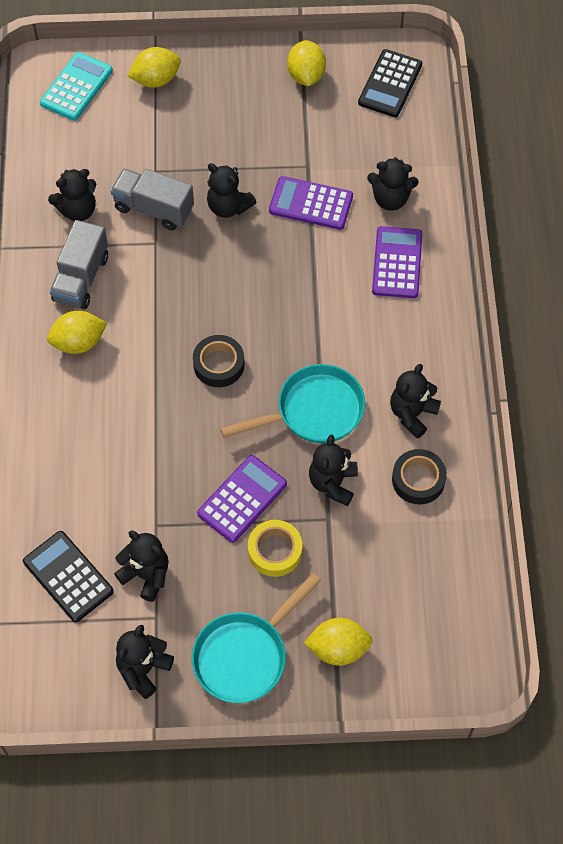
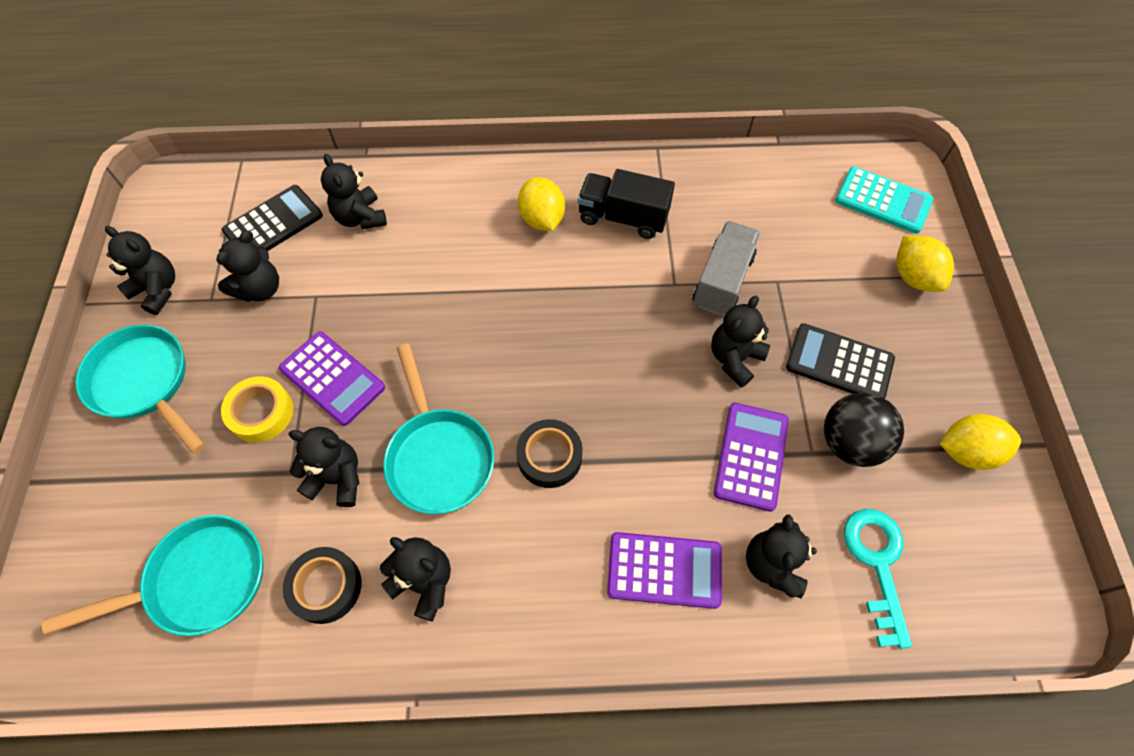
camera: 90 degrees right, 0 degrees up
(77, 210) = (712, 210): black teddy bear -> black teddy bear (360, 217)
(81, 278) = (623, 217): grey truck -> black truck
(219, 364) = (509, 352): black tape -> black tape (549, 457)
(300, 142) = (849, 443): none -> black ball
(338, 648) = (124, 481): yellow lemon -> none
(388, 140) = (877, 564): none -> turquoise key
(390, 84) = (982, 571): black calculator -> black calculator (839, 363)
(418, 570) = (199, 581): none -> turquoise pan

